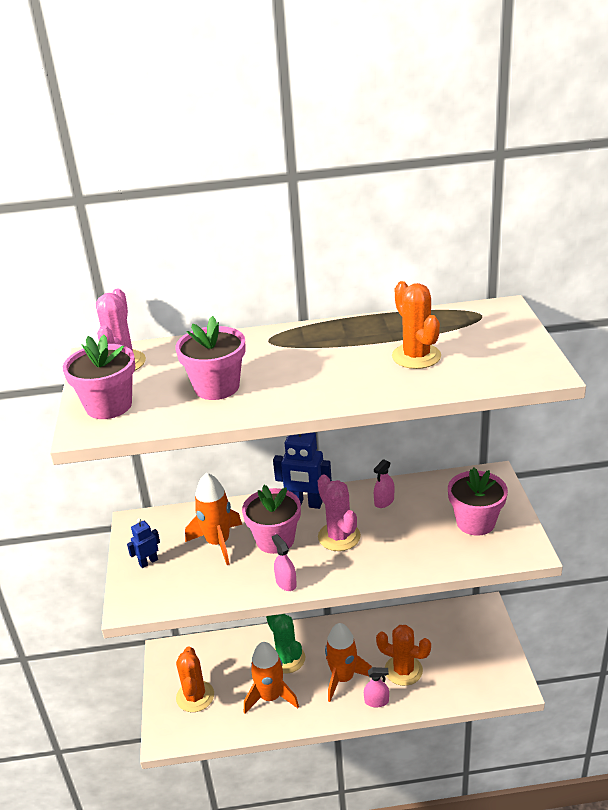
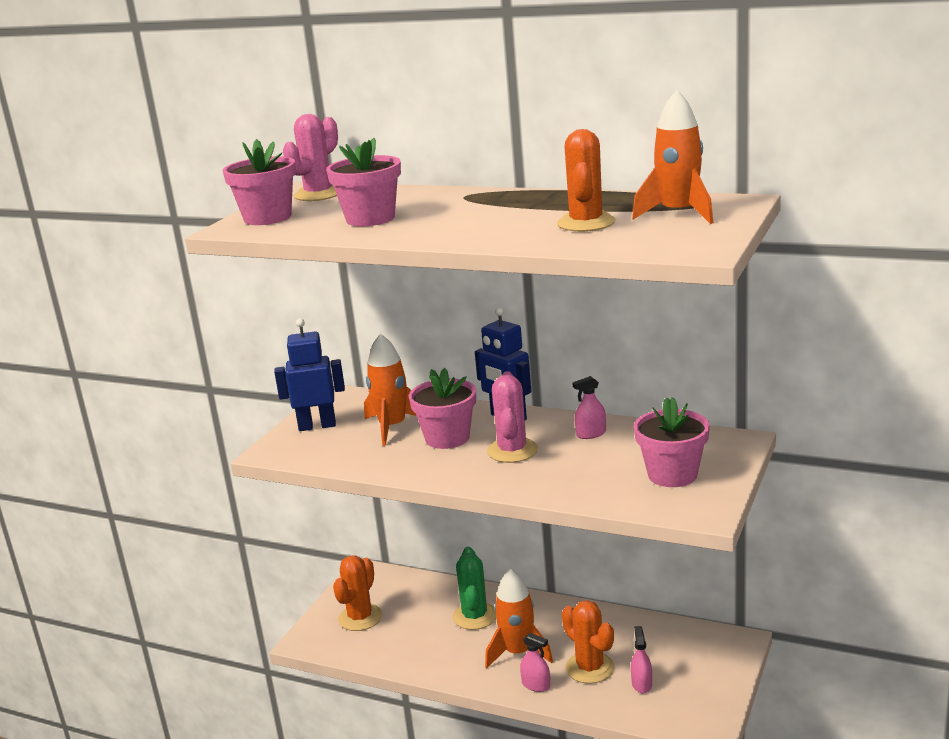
camera: 30 degrees right, 10 degrees down
(148, 562) = (317, 426): blue robot -> blue robot, size x1.83
(270, 697) = (431, 643): orange rocket -> orange rocket (678, 214)
(286, 583) = (421, 472): pink spray bottle -> pink spray bottle (641, 684)

